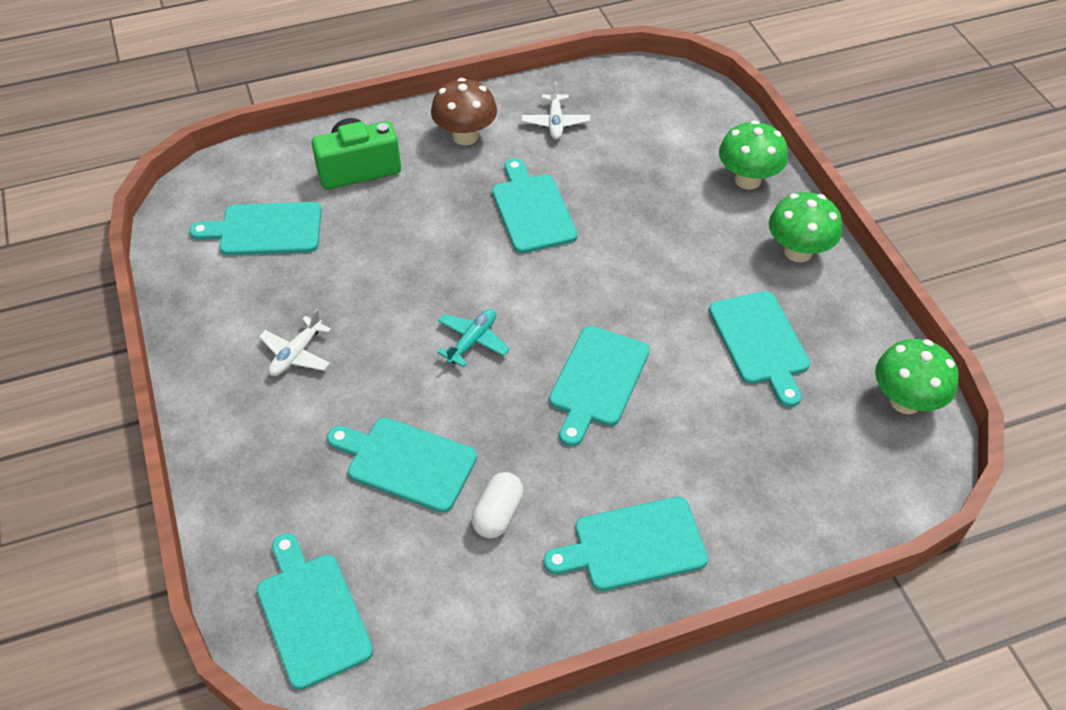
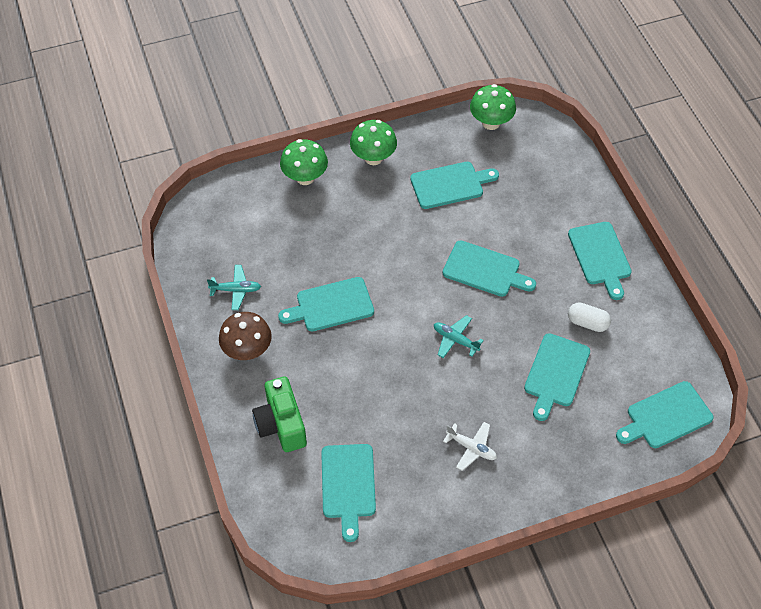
camera: 90 degrees left, 5 degrees up
(555, 122) = (236, 290): white plane -> turquoise plane

